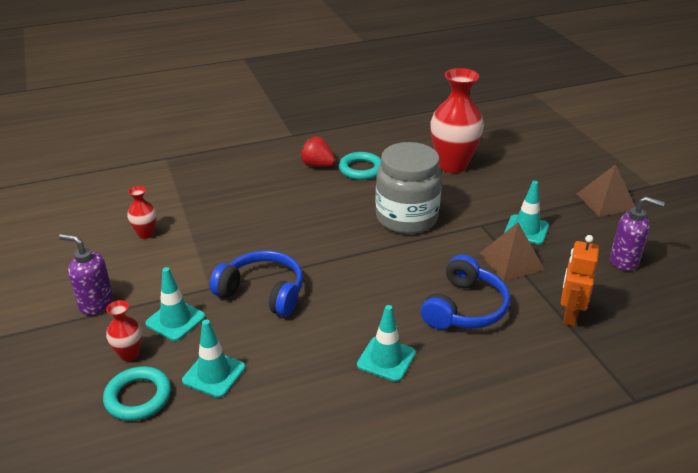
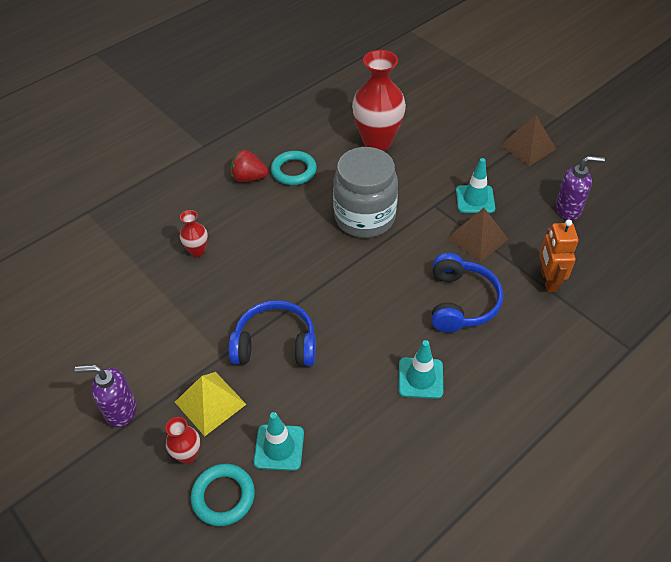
camera: 20 degrees left, 15 degrees up
(146, 234) = (122, 314): red vase -> red vase (197, 251)
(175, 320) = (210, 403): turquoise traffic cone -> yellow pyramid

